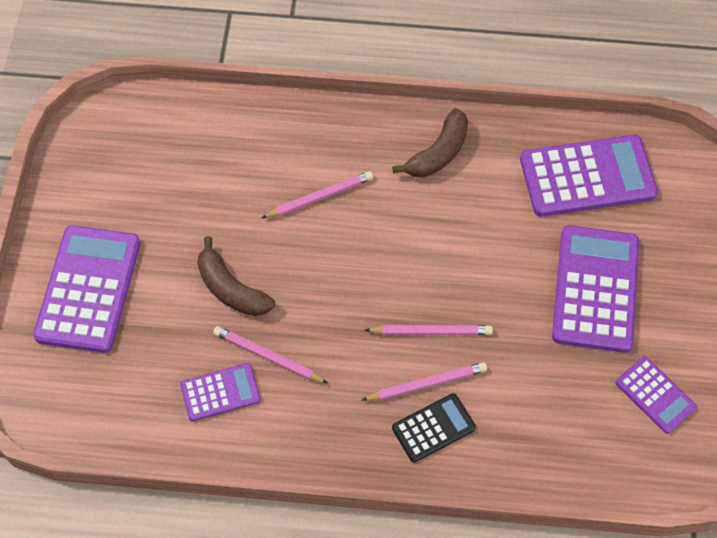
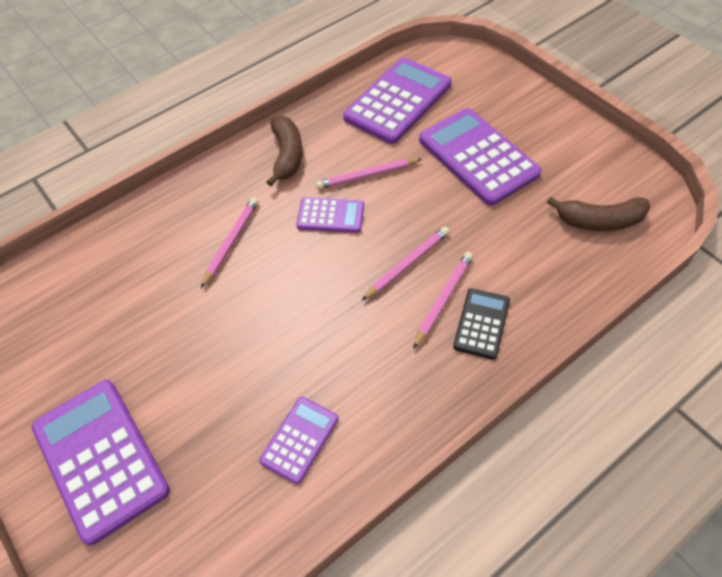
camera: 40 degrees left, 5 degrees down
(231, 289) = (227, 357): brown banana -> brown banana (599, 221)
(268, 357) = (309, 380): pink pencil -> pink pencil (367, 176)
(655, 395) = (585, 187): purple calculator -> purple calculator (330, 216)

